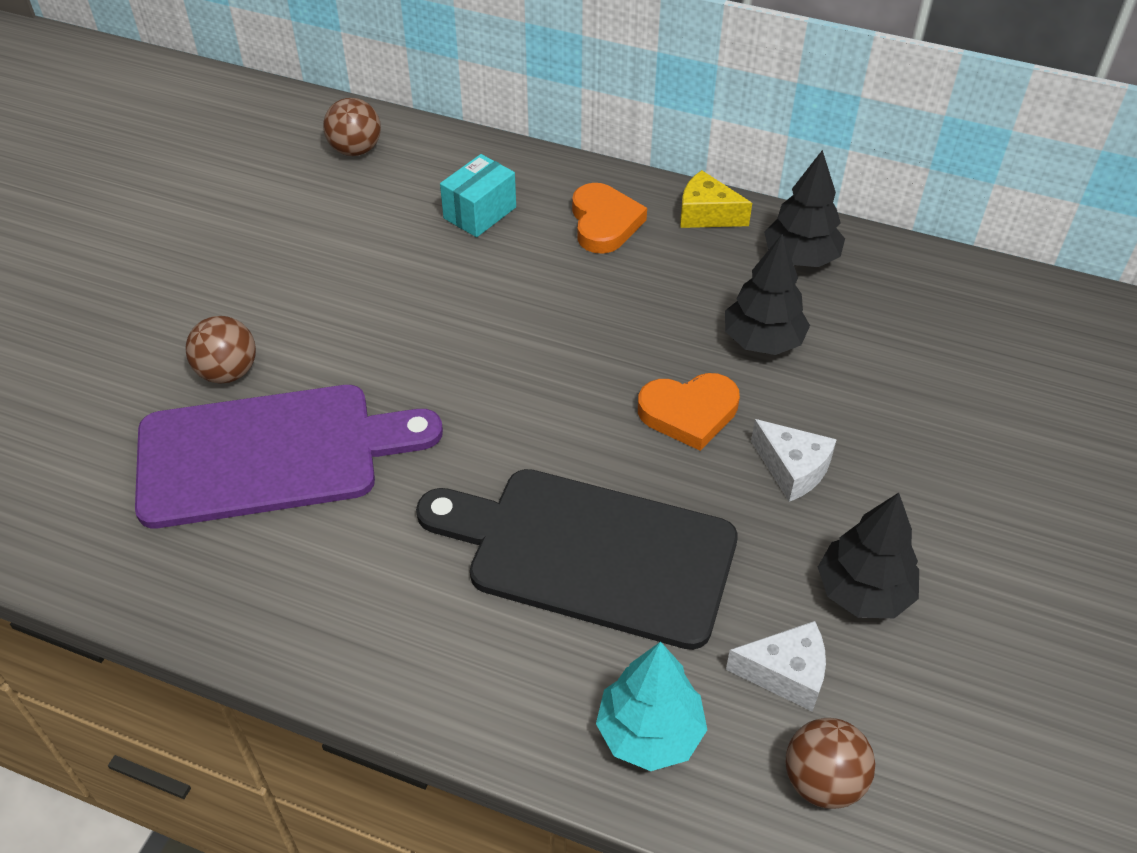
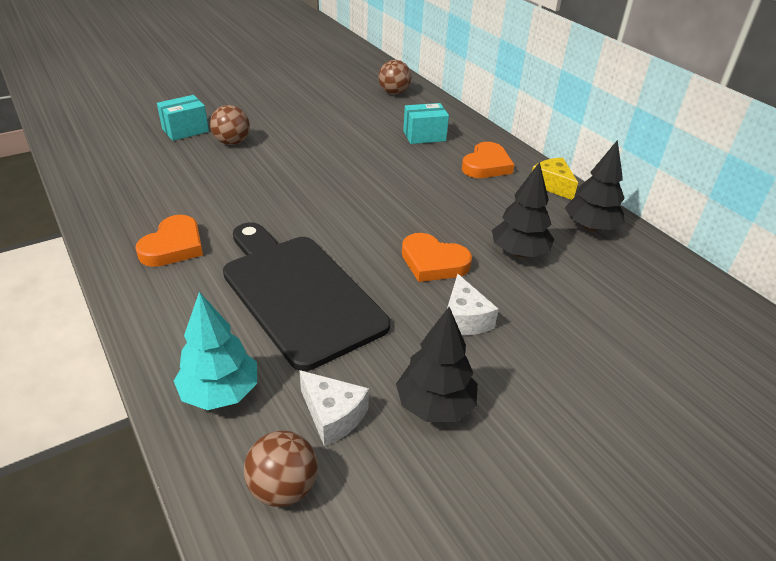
camera: 35 degrees right, 10 degrees down
(127, 390) = (185, 130): none -> turquoise box
(270, 454) = (208, 178): purple cutting board -> none
(361, 589) = (173, 246): none -> orange heart

